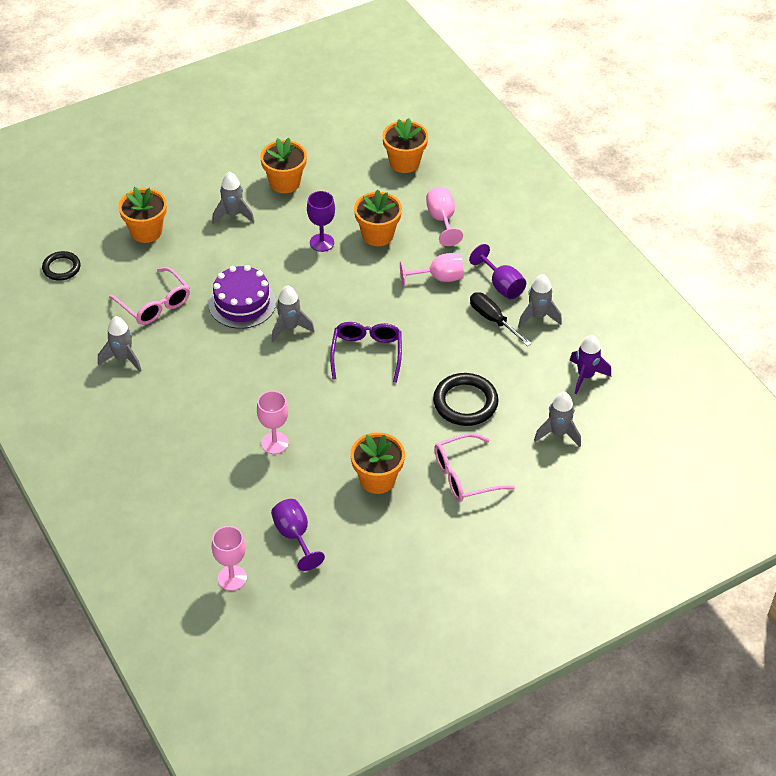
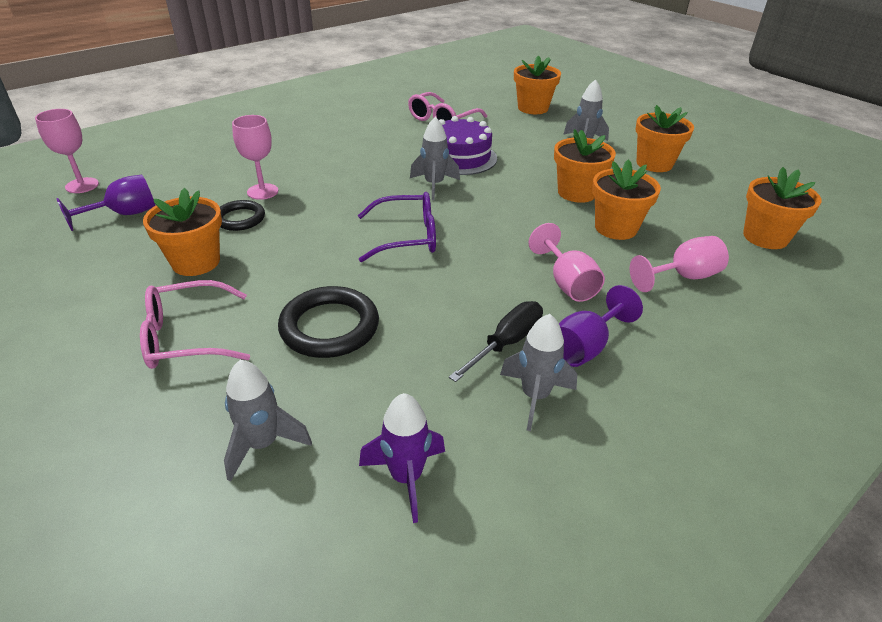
camera: 80 degrees right, 10 degrees down
(61, 268) = (469, 83): black ring -> black ring (240, 218)
(123, 358) = (371, 114): grey rocket -> none
(322, 242) = (577, 192): purple goblet -> orange flower pot
(464, 475) = (186, 337): pink glasses -> pink glasses turned 75 degrees counterclockwise

